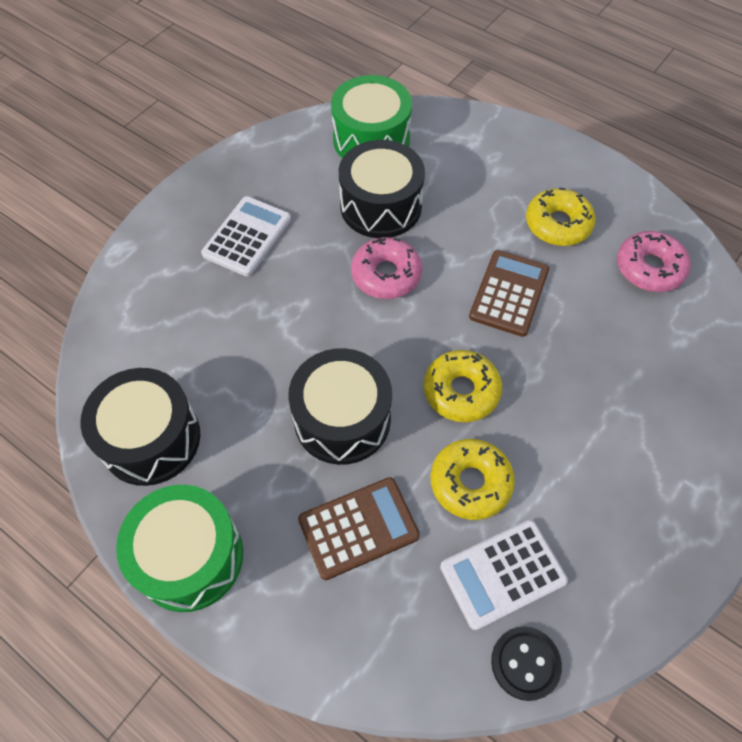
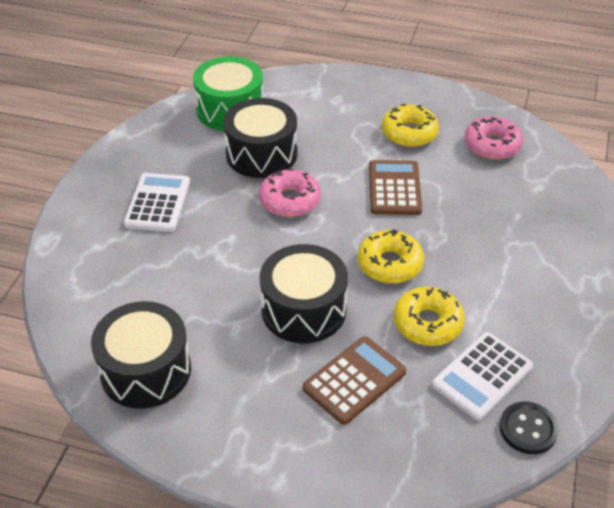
camera: 20 degrees left, 15 degrees down
(190, 557) = (223, 444): green drum -> none

